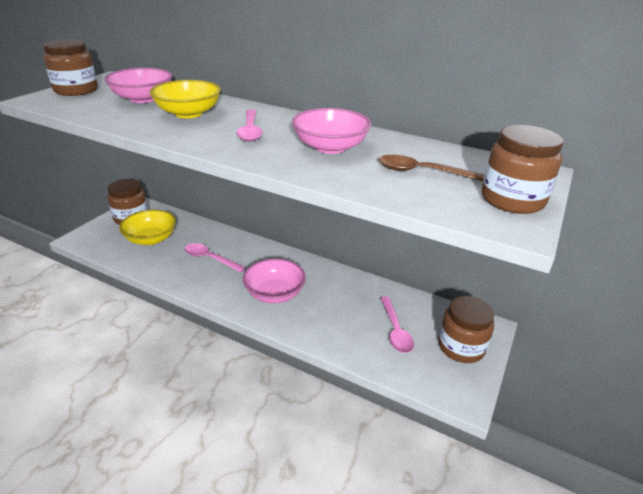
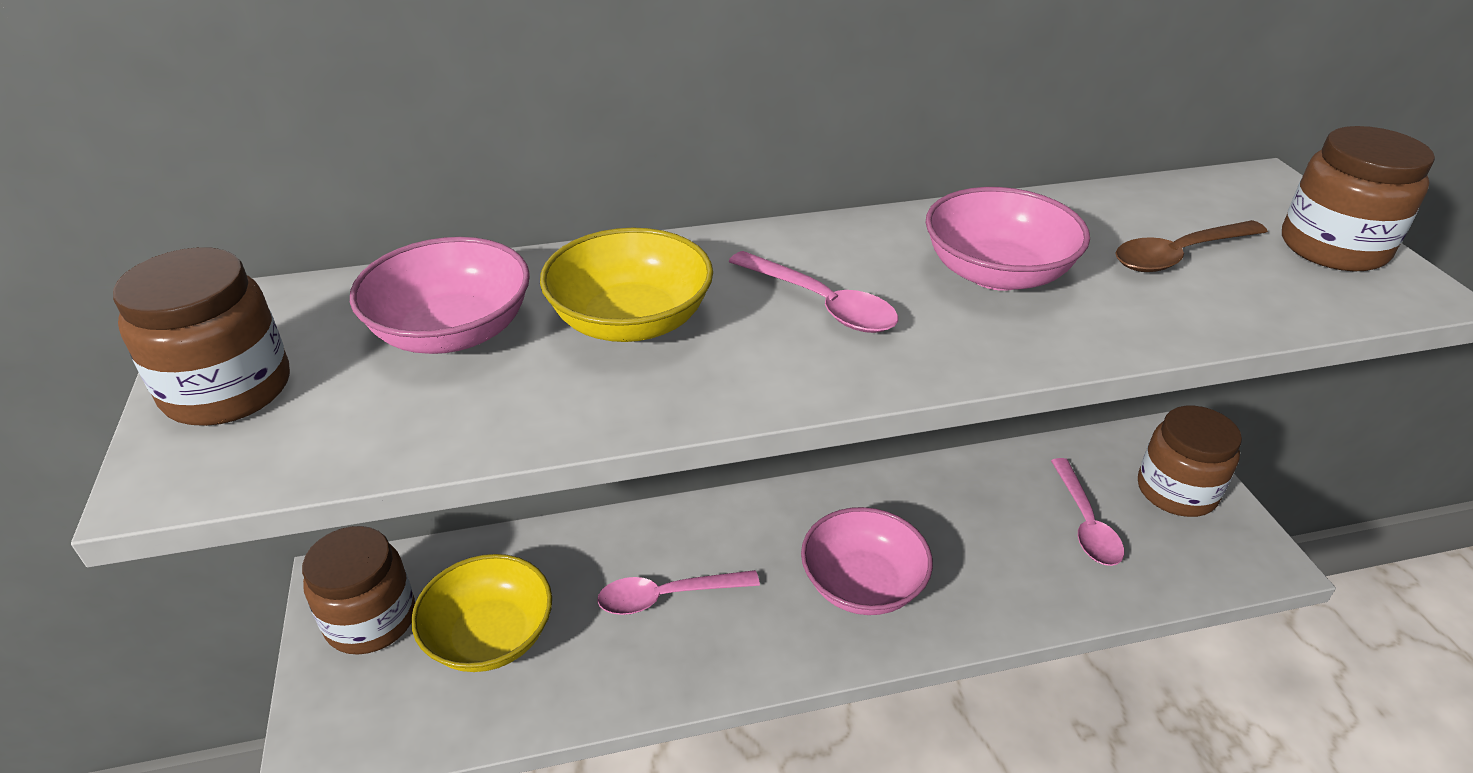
camera: 40 degrees left, 5 degrees up
(395, 330) = (1085, 523): pink spoon -> pink spoon turned 45 degrees clockwise

